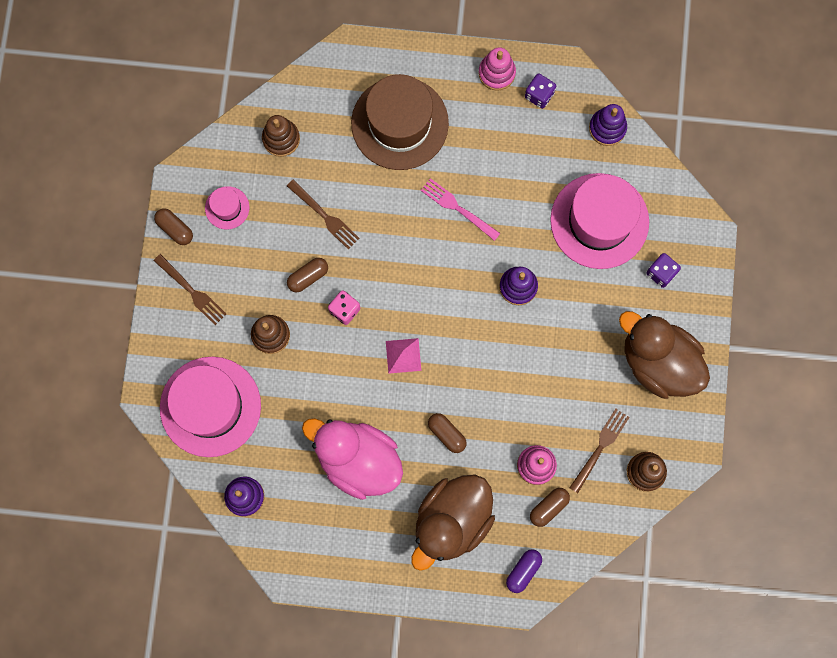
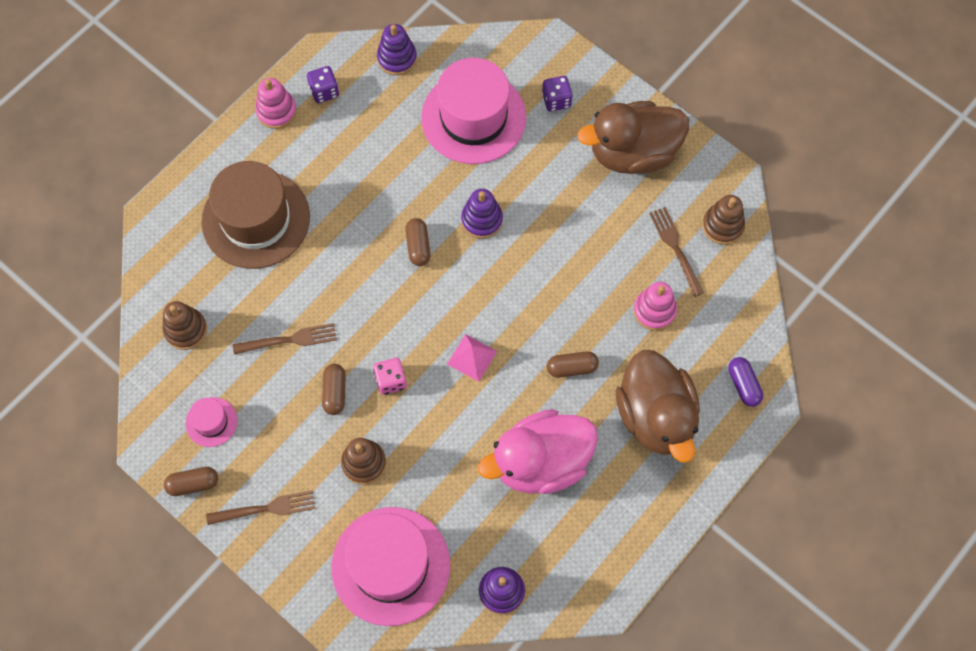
camera: 55 degrees left, 10 degrees down
(458, 208) = (372, 222): pink fork -> none
(548, 507) = (700, 325): brown capsule -> brown capsule (418, 246)

